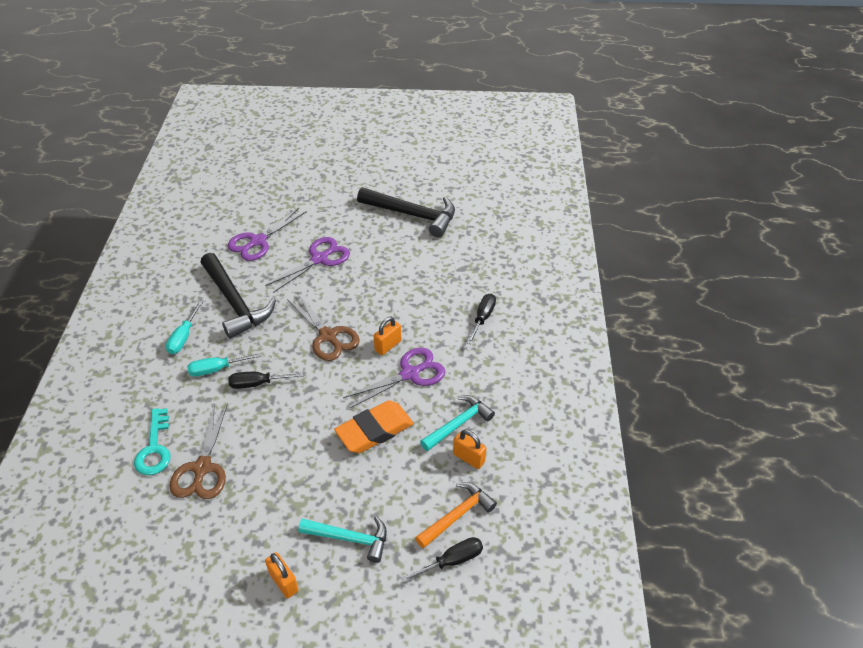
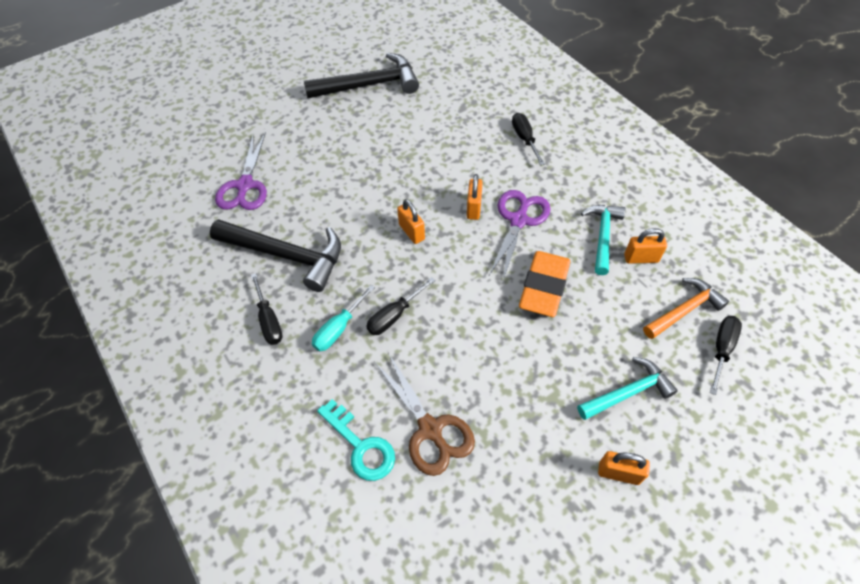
camera: 35 degrees left, 10 degrees up
(183, 337) = (269, 320): turquoise screwdriver -> black screwdriver
(319, 259) = (326, 168): purple scissors -> none
(328, 336) = (411, 232): brown scissors -> orange padlock
(457, 515) = (684, 310): orange hammer -> orange hammer turned 45 degrees clockwise

